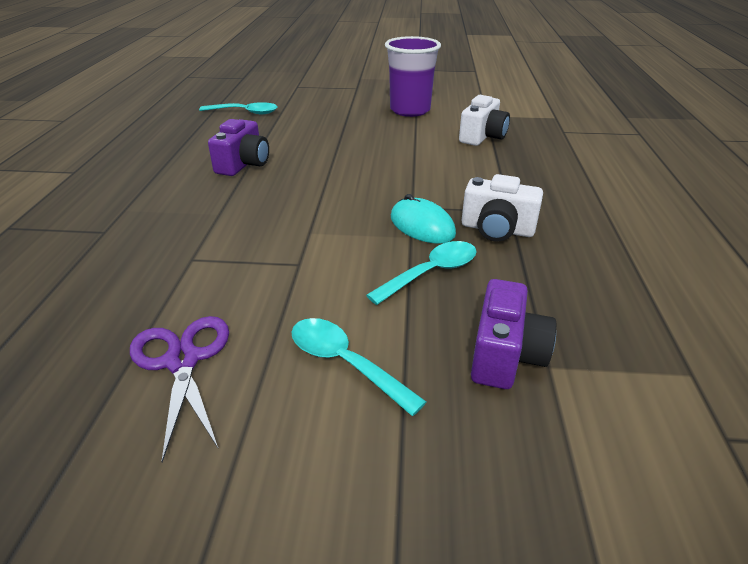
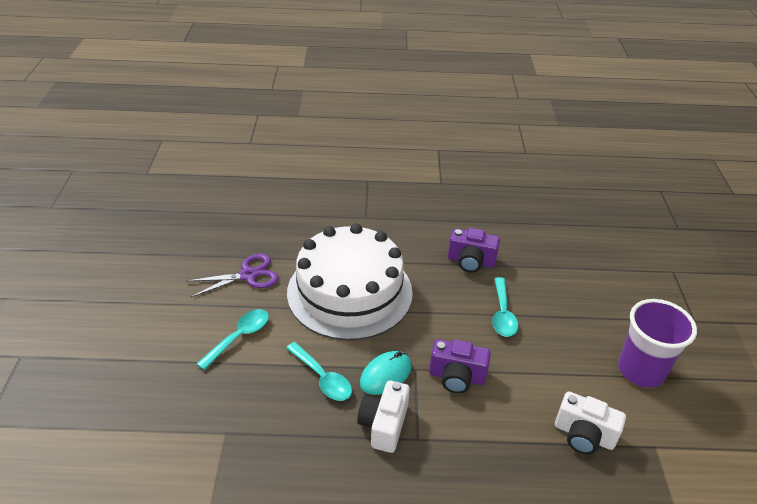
camera: 85 degrees right, 5 degrees up
(245, 112) = (581, 245): turquoise spoon -> turquoise spoon (502, 314)
(268, 248) = (349, 292): none -> white cake
(505, 355) = (237, 411): purple camera -> purple camera (456, 377)

